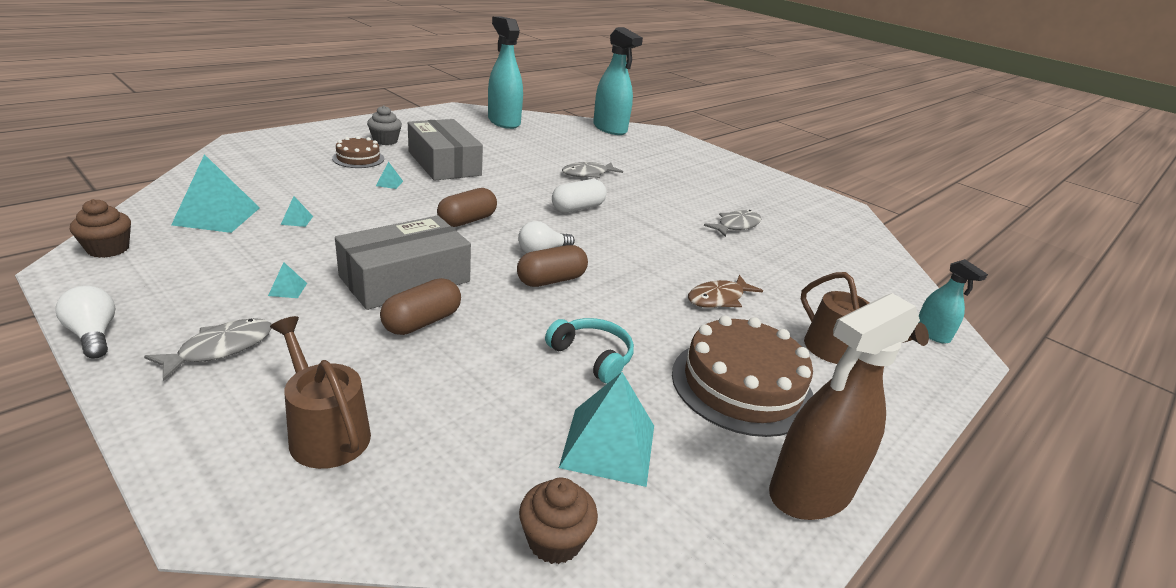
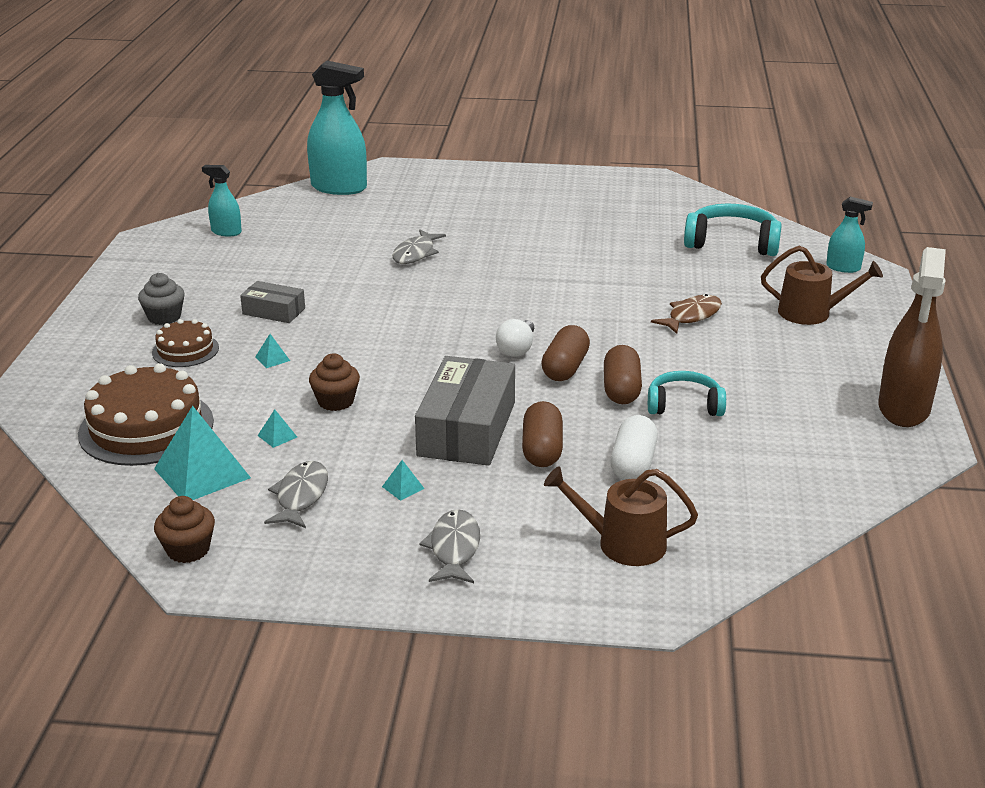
camera: 35 degrees left, 0 degrees up
(94, 335) = (348, 598): white light bulb -> none
(444, 163) = (274, 311): grey box -> grey box, size x0.53
(467, 220) = (411, 355): brown capsule -> brown capsule (621, 389)
(503, 122) = (226, 232): turquoise spray bottle -> turquoise spray bottle, size x0.52
(555, 540) = (828, 509): brown cupcake -> brown cupcake (336, 401)
(578, 208) = (470, 294): white capsule -> white capsule (633, 464)
(608, 445) = (778, 449): turquoise pyramid -> none
(719, 298) = (691, 316): brown fish -> brown fish turned 150 degrees counterclockwise
(736, 226) = (609, 244): grey fish -> grey fish (300, 496)
(742, 385) = (791, 370): brown cake -> brown cake (146, 427)
(845, 269) = (732, 243): none -> turquoise headphones

